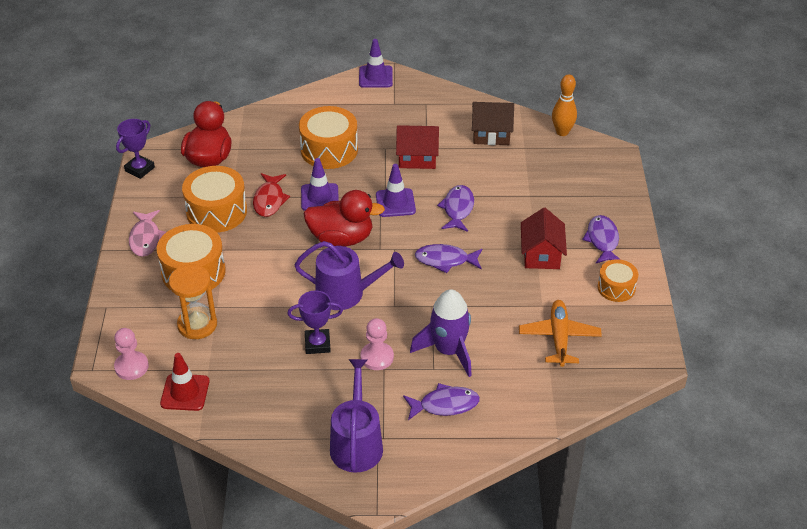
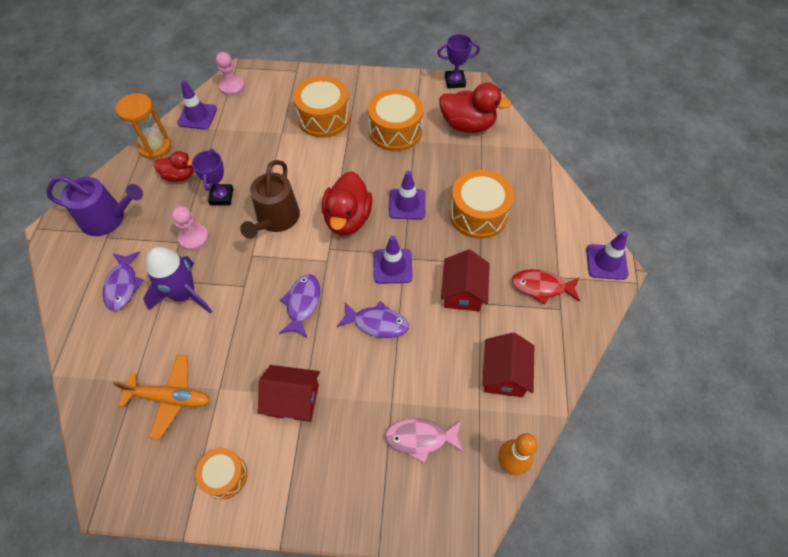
camera: 95 degrees right, 15 degrees up
(139, 169) = (455, 81): purple trophy -> purple trophy turned 45 degrees counterclockwise
(145, 238) = (368, 88): pink fish -> pink fish (420, 438)
(185, 392) = (197, 116): red traffic cone -> purple traffic cone
(197, 325) = (264, 121): orange hourglass -> orange hourglass (155, 146)
(269, 200) = (407, 167): red fish -> red fish (541, 287)
(287, 389) = (179, 176): none -> red duck
(346, 293) = (276, 219): purple watering can -> brown watering can
(491, 134) = (504, 374): brown house -> red house
(602, 240) = (304, 475): purple fish -> none

